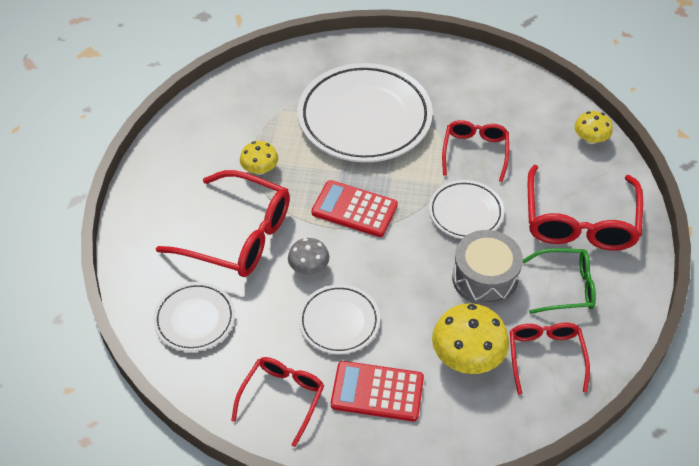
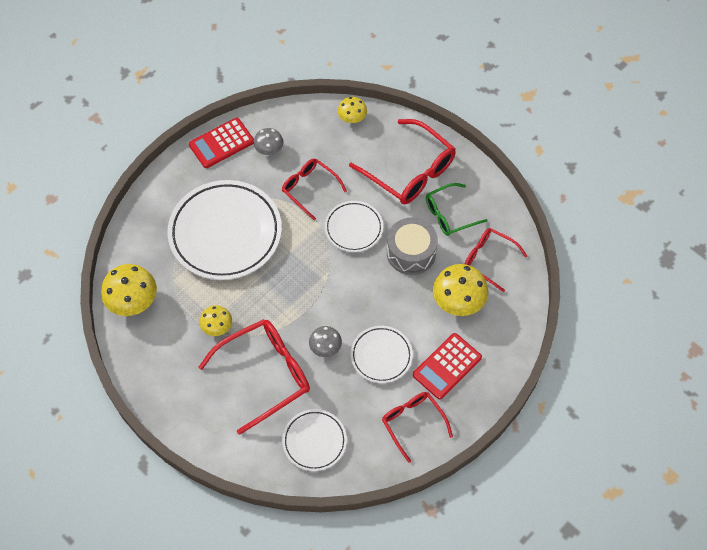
camera: 55 degrees left, 10 degrees up
(236, 95) = (132, 301): none -> yellow mushroom
(354, 209) = (299, 290): red calculator -> red calculator (221, 143)
(487, 97) = (269, 149): none -> grey mushroom
(565, 287) = (450, 214): green glasses -> green glasses turned 150 degrees counterclockwise

